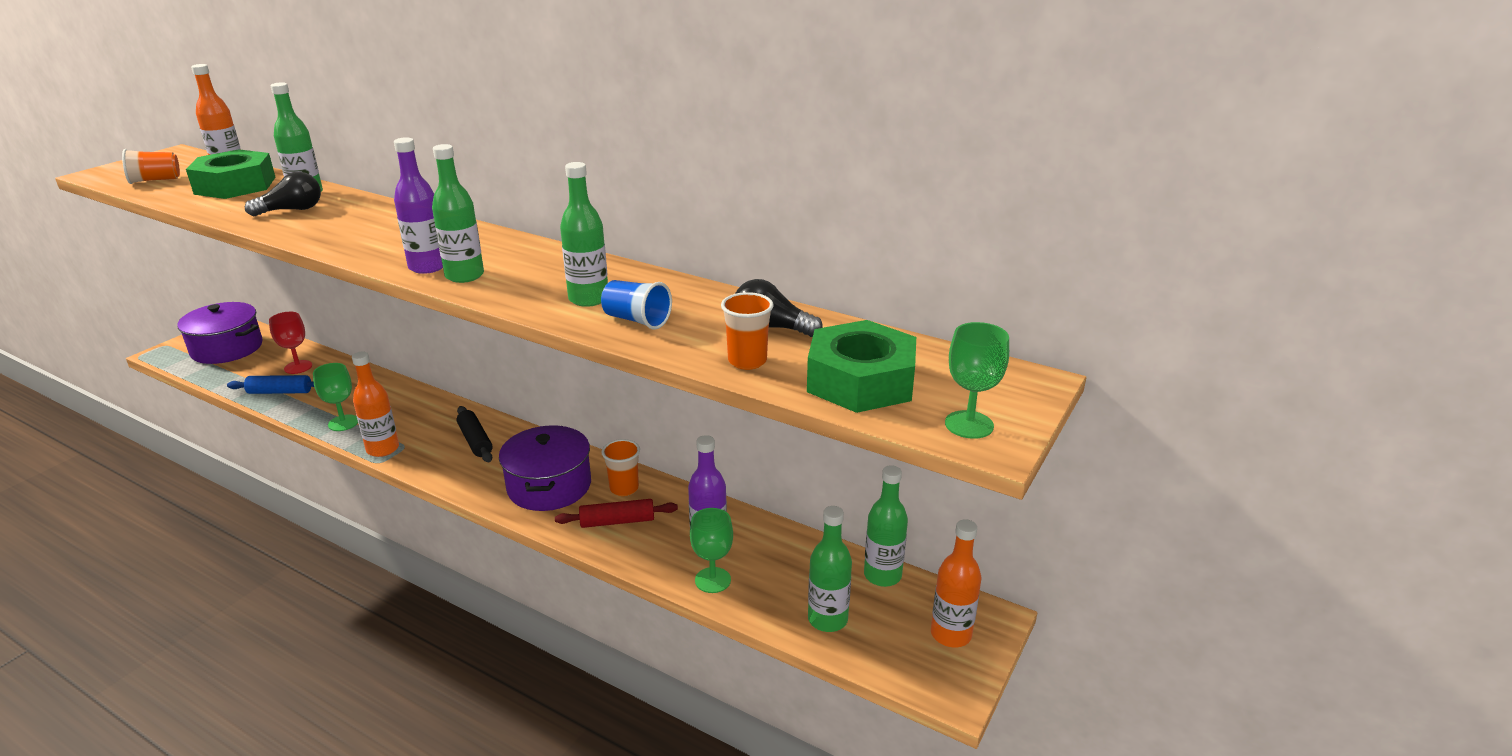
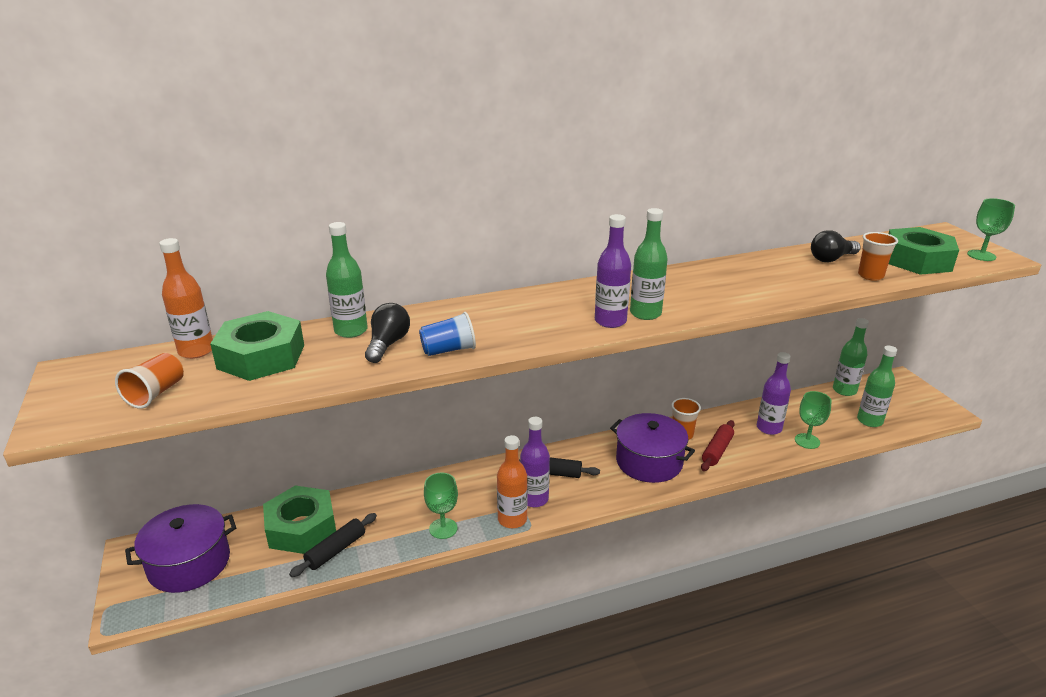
camera: 50 degrees left, 0 degrees up
(280, 392) = (336, 550): blue rolling pin -> black rolling pin
(298, 367) = (301, 527): red goblet -> green nut
(424, 448) = (534, 499): none -> purple bottle
(588, 299) = (735, 289): green bottle -> none
(636, 320) = (785, 285): blue cup -> blue cup (448, 350)
(950, 634) = (905, 393): orange bottle -> none

